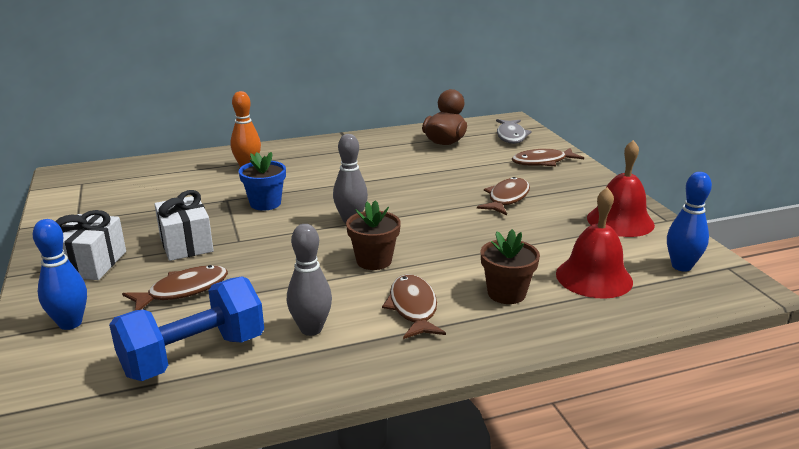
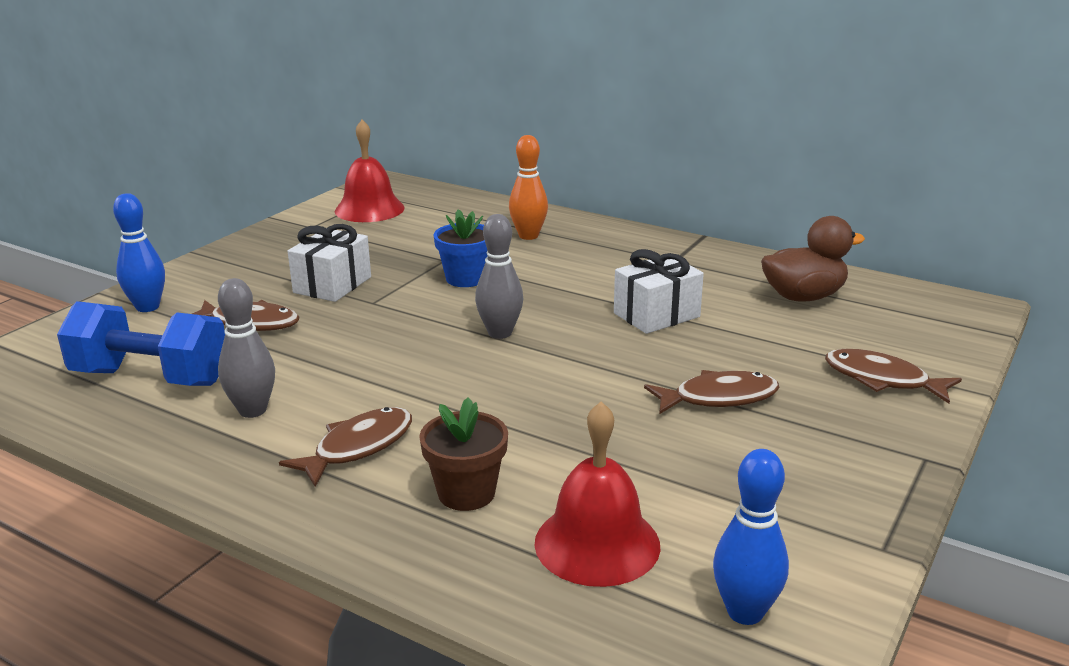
camera: 50 degrees right, 0 degrees up
(92, 264) = (247, 268): white gift -> white gift (656, 315)
(374, 261) = (429, 383): brown flower pot -> none
(511, 136) = (919, 327): grey fish -> none
(620, 221) = (805, 508): red bell -> red bell (369, 209)

